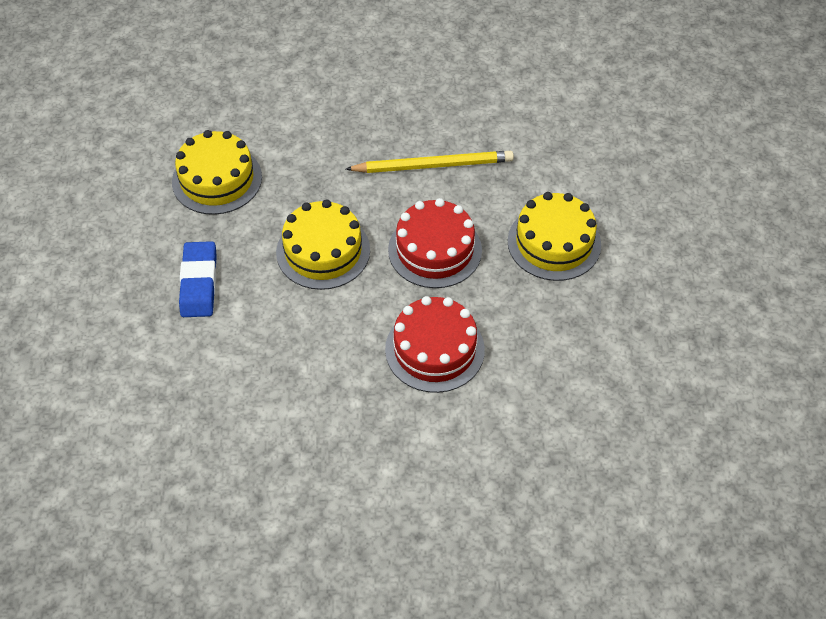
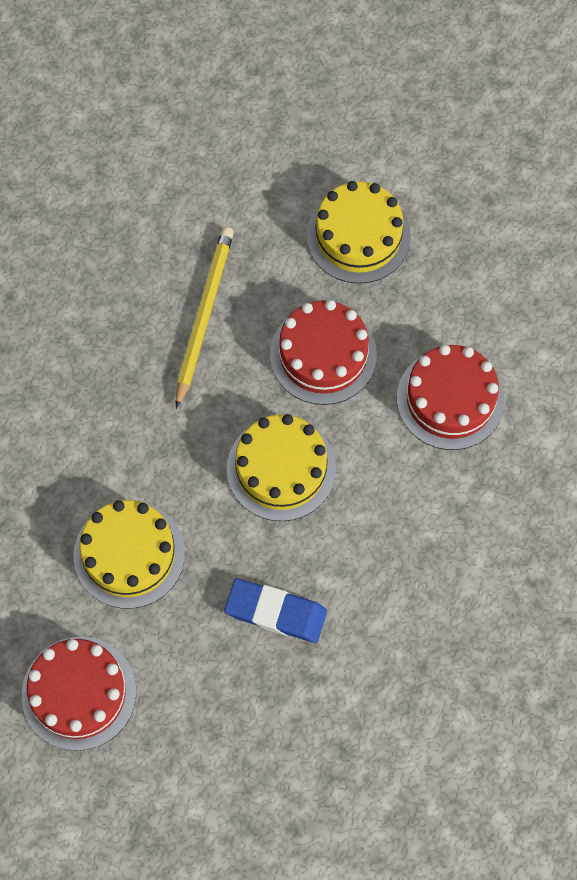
camera: 70 degrees left, 15 degrees up
(98, 183) = (79, 693): none -> red cake

